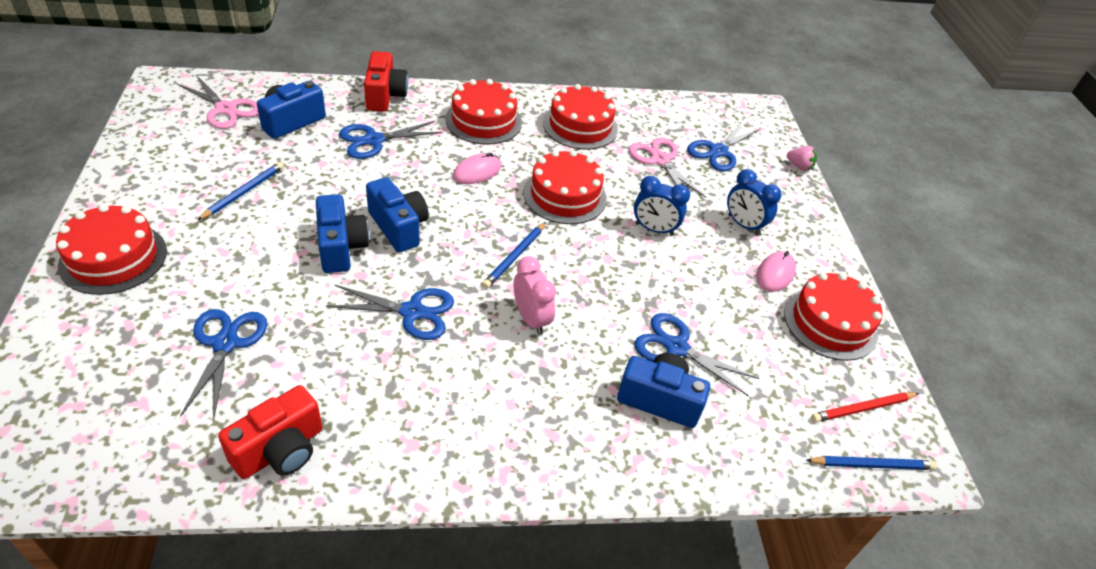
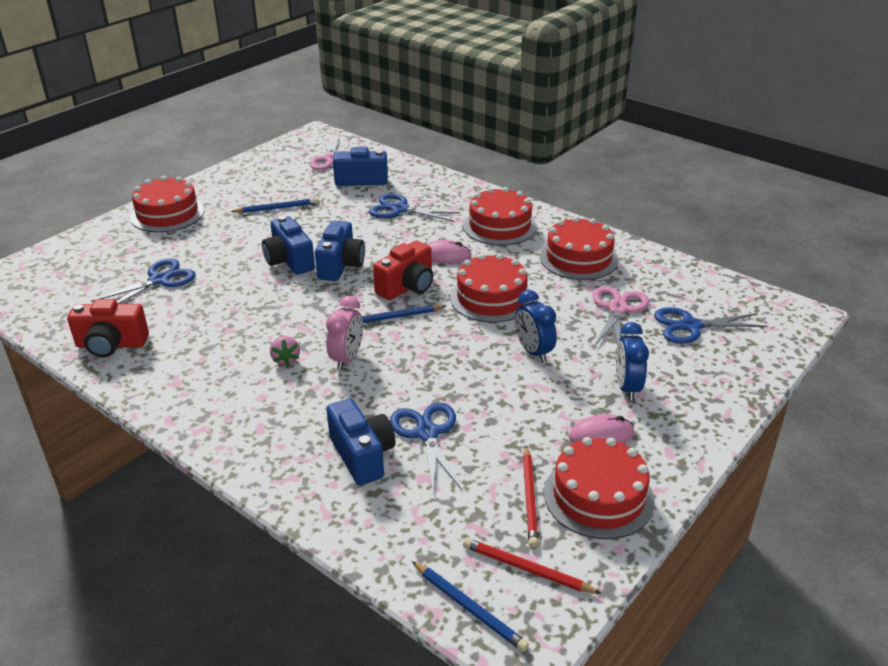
camera: 50 degrees right, 10 degrees down
(341, 247) = (289, 261): blue camera -> blue camera turned 120 degrees clockwise
(385, 96) = (447, 185): red camera -> red camera (407, 287)
(412, 312) = (278, 315): blue scissors -> none
(799, 166) = (768, 373): pink strawberry -> pink strawberry (286, 359)
(799, 353) = (530, 498): none -> red pencil

